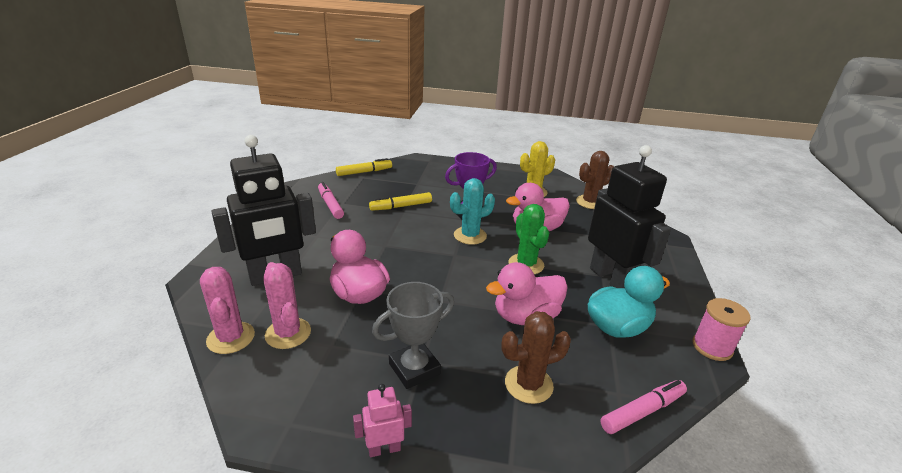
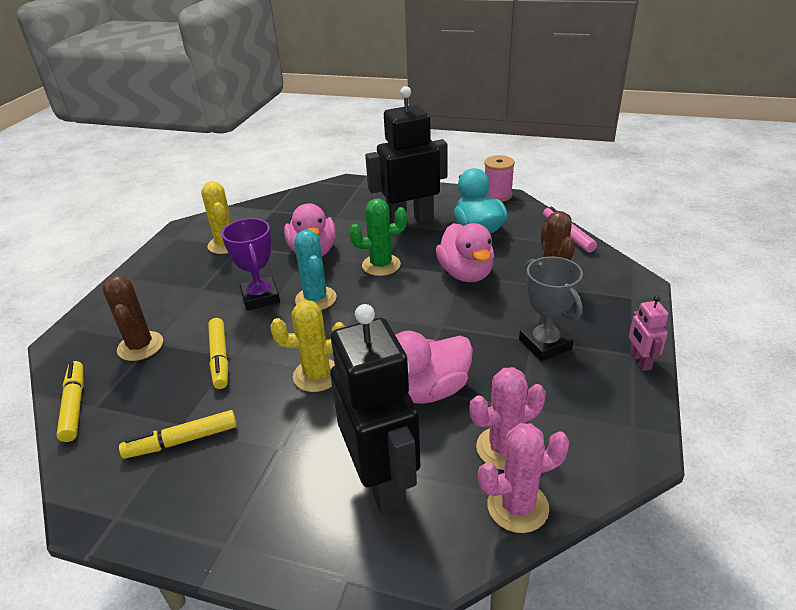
camera: 80 degrees left, 5 degrees up
(330, 205) = (182, 441): pink marker -> yellow marker
(381, 243) = (317, 375): none -> yellow cactus
(590, 202) = (266, 211): brown cactus -> brown cactus (140, 346)

